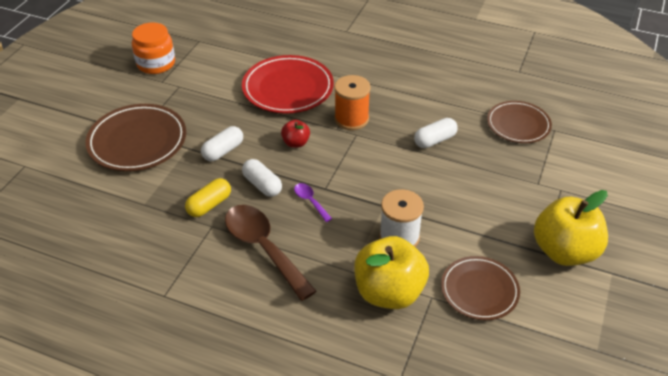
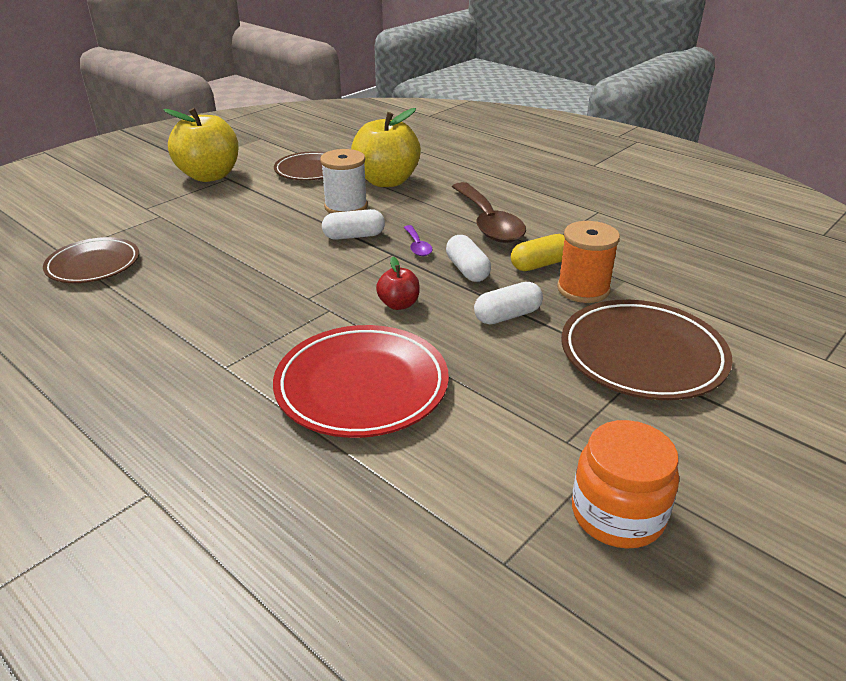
camera: 160 degrees left, 10 degrees down
(351, 119) = (297, 317): orange spool -> orange spool (583, 289)
(435, 140) = (215, 271): white capsule -> white capsule (354, 236)

